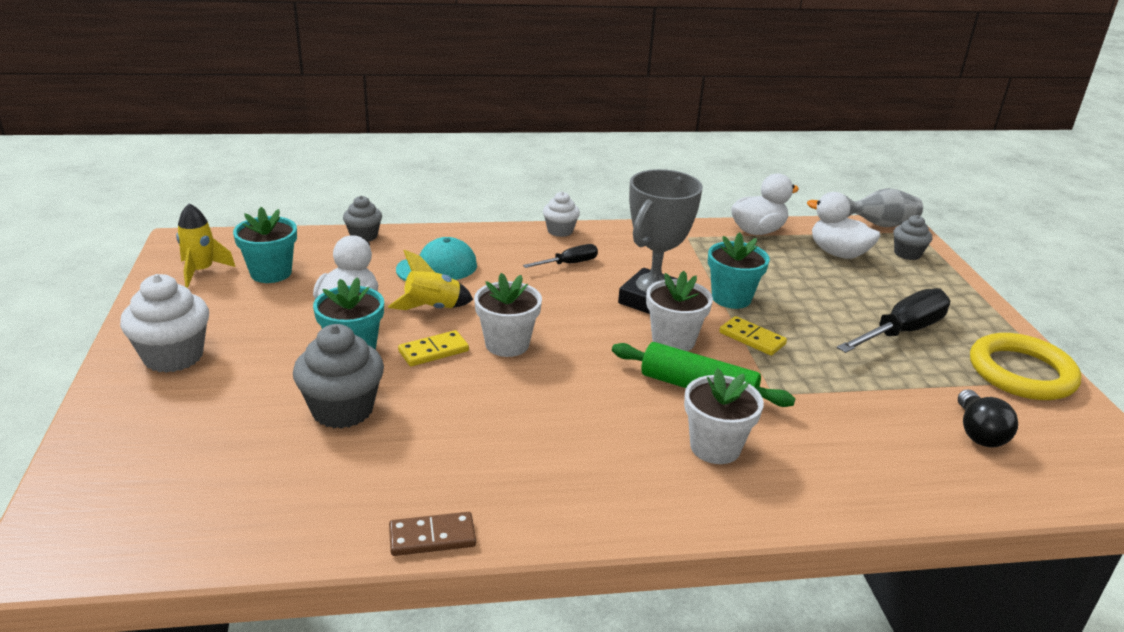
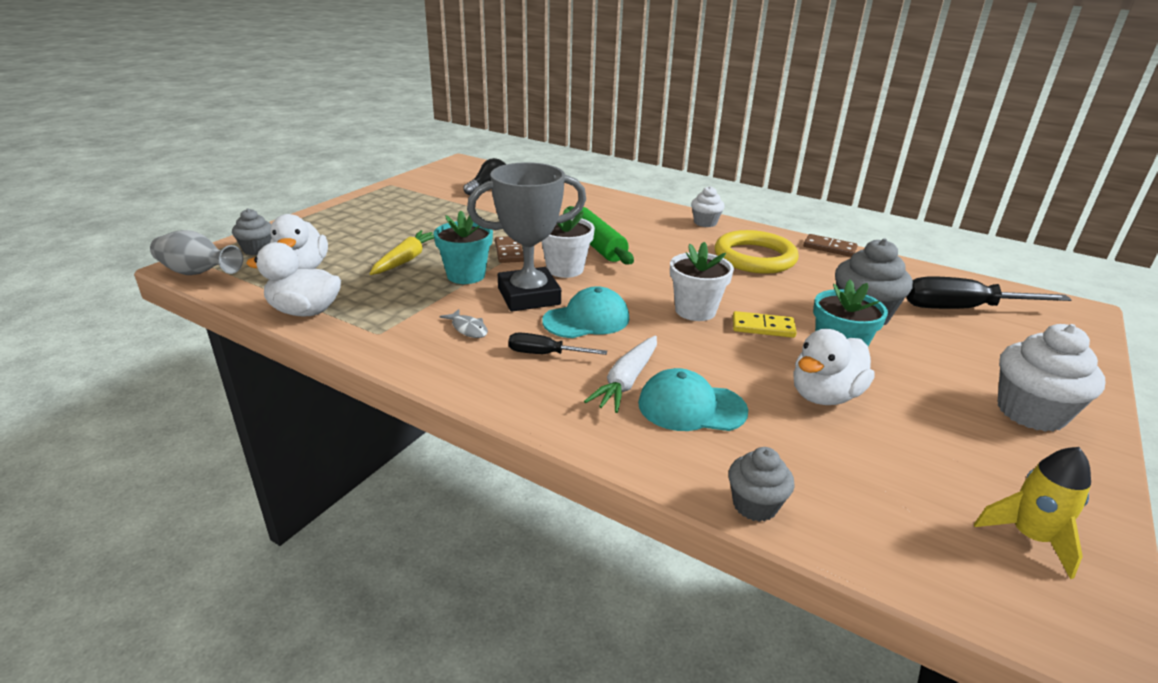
camera: 140 degrees left, 0 degrees up
(271, 273) = (916, 488): turquoise flower pot -> none
(432, 308) = (735, 363): yellow rocket -> none
(494, 267) = (626, 381): none -> white carrot
(560, 231) = (490, 397): white cupcake -> white cupcake (705, 223)
(580, 299) = (586, 319): none -> turquoise cap
(644, 260) = (468, 329): none -> grey fish
(715, 447) = (633, 225): white flower pot -> none
(752, 338) = (509, 252): yellow domino -> brown domino
(802, 292) = (406, 260): none -> yellow carrot
(902, 331) = (408, 222): black screwdriver -> black screwdriver (961, 309)
(1021, 372) = (402, 192): yellow ring -> yellow ring (754, 257)

